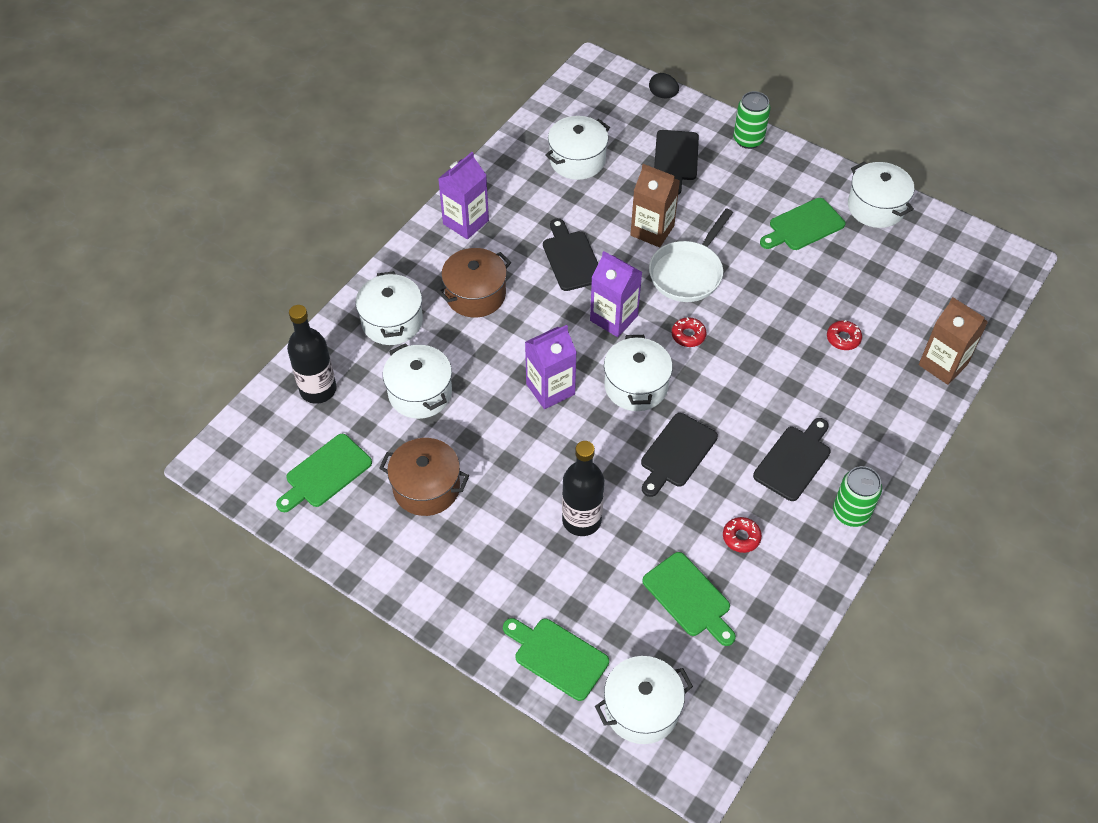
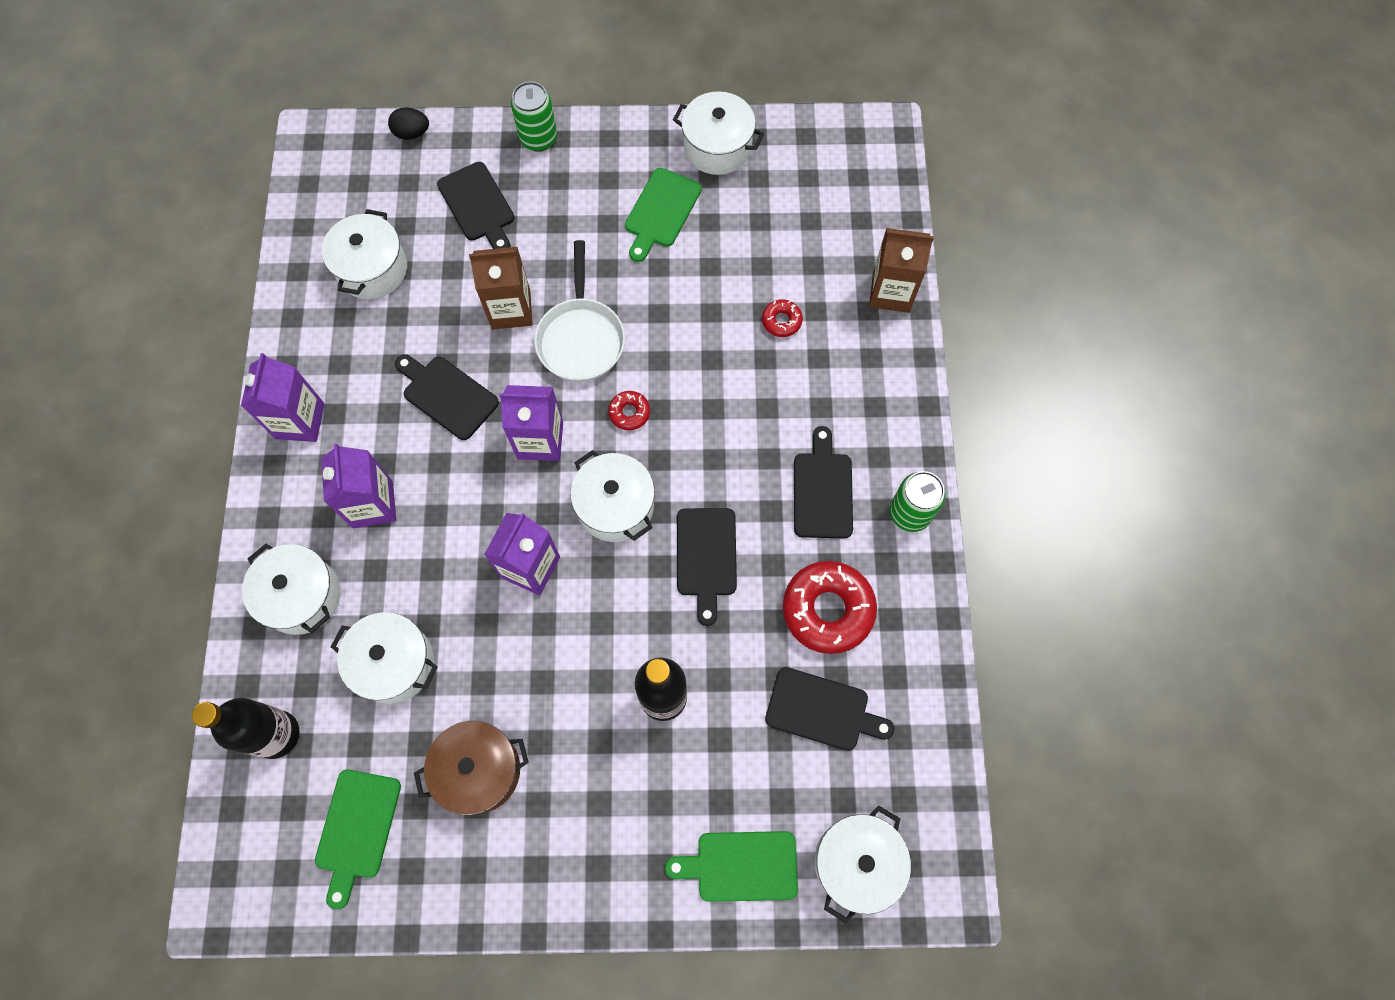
camera: 35 degrees left, 15 degrees up
(475, 294) = (373, 504): brown pot -> purple carton
(689, 597) = (822, 710): green cutting board -> black cutting board
(741, 537) = (828, 610): red donut -> red donut, size x2.09

